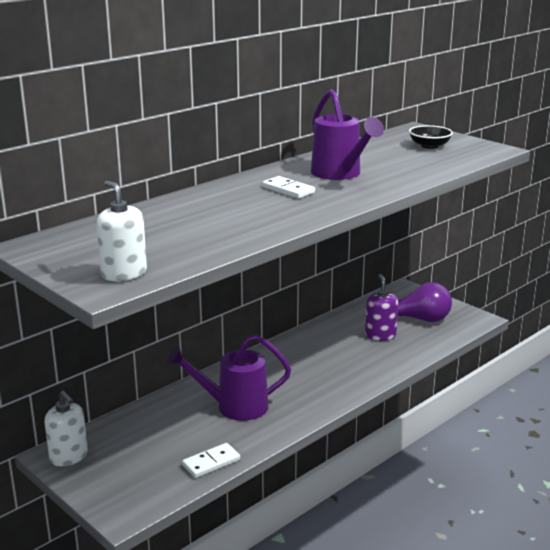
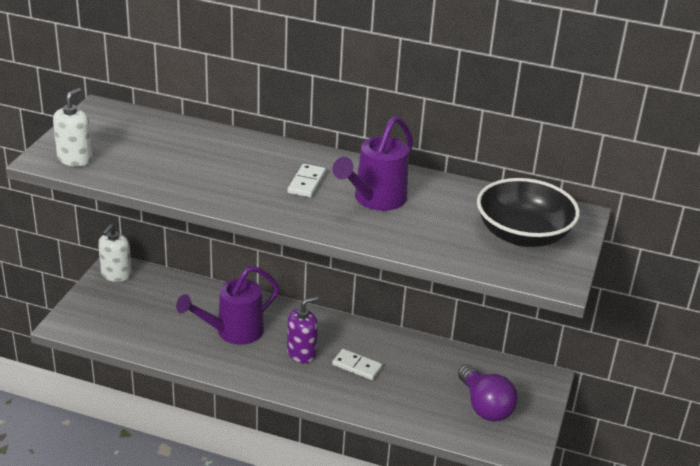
camera: 60 degrees right, 10 degrees up
(211, 462) = (148, 345): white domino -> white domino (357, 366)
(234, 406) = (233, 332): purple watering can -> purple watering can turned 90 degrees counterclockwise
(380, 335) = (426, 386): purple soap dispenser -> purple soap dispenser (301, 353)
(429, 146) = (523, 235): black bowl -> black bowl, size x1.95

